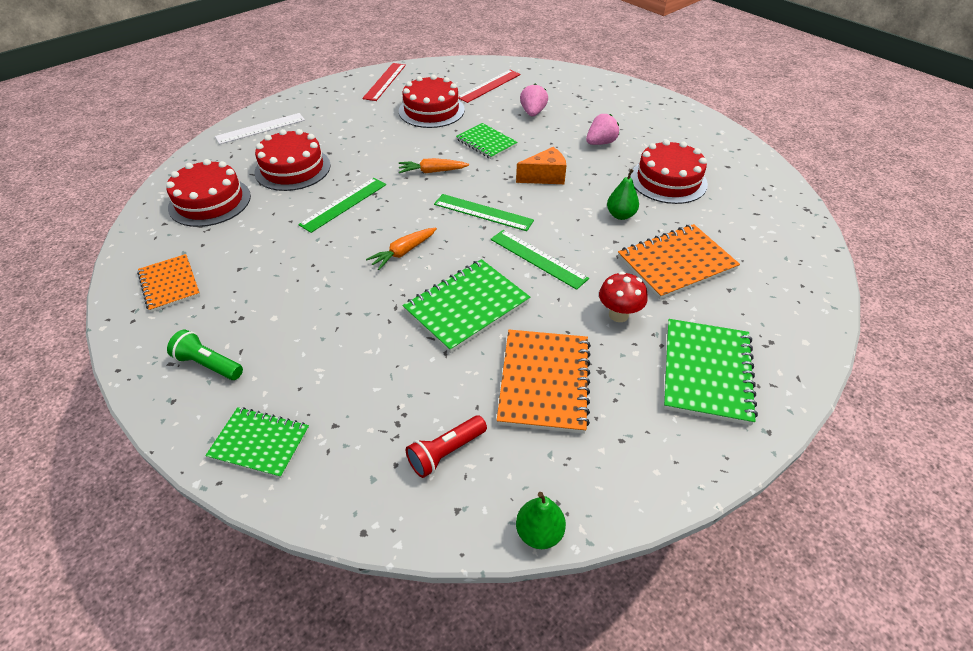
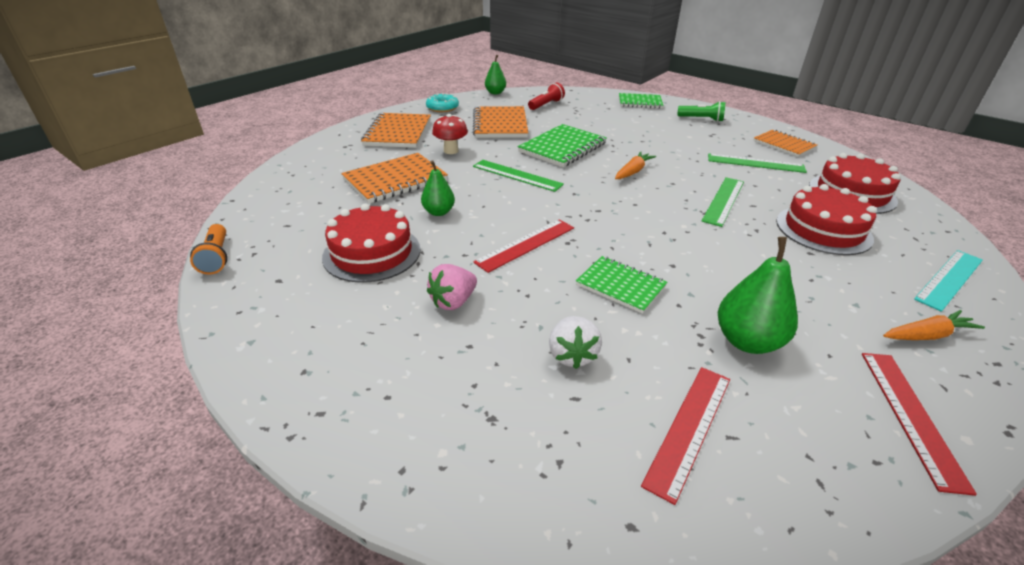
camera: 170 degrees right, 10 degrees down
(261, 128) = (949, 279): white ruler -> turquoise ruler
(431, 110) = (747, 341): red cake -> green pear
(432, 171) = (663, 239): orange carrot -> orange carrot (927, 335)
(483, 212) = (581, 204): green ruler -> green ruler (755, 163)
(533, 113) = (572, 355): pink strawberry -> white strawberry
(545, 177) = (525, 244): orange cheese -> red ruler
(648, 461) = (442, 108): none -> turquoise donut
(706, 372) = (398, 132): green notebook -> orange notebook
(790, 187) = (216, 257): none -> orange flashlight

